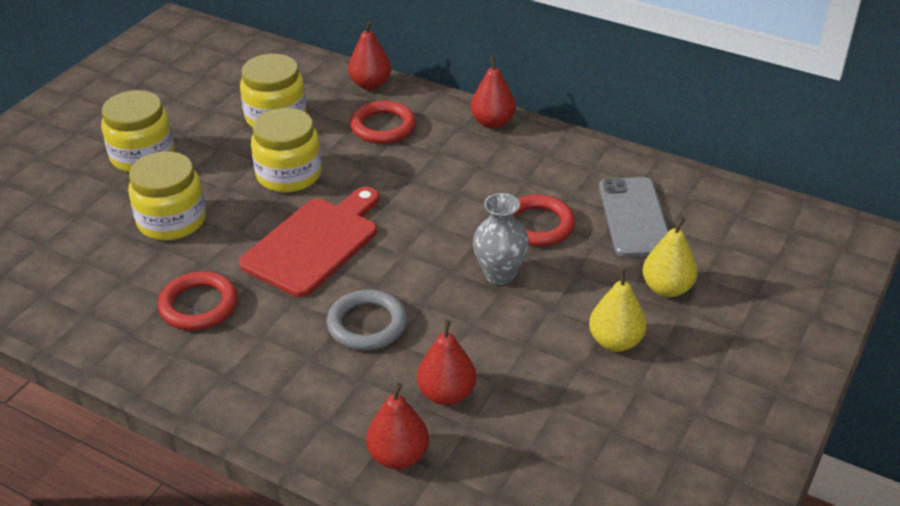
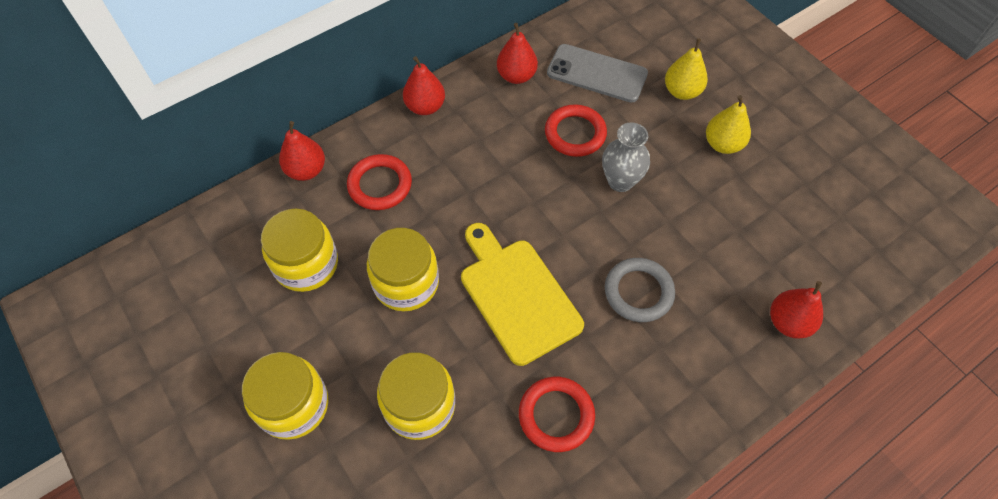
camera: 65 degrees left, 20 degrees up
(314, 243) = (517, 295): red cutting board -> yellow cutting board
(446, 394) = (736, 267): red pear -> red pear (516, 76)

